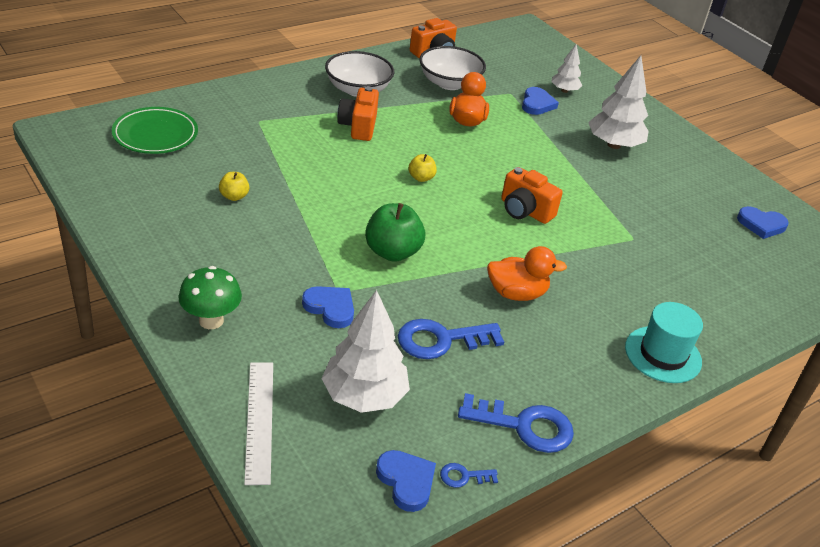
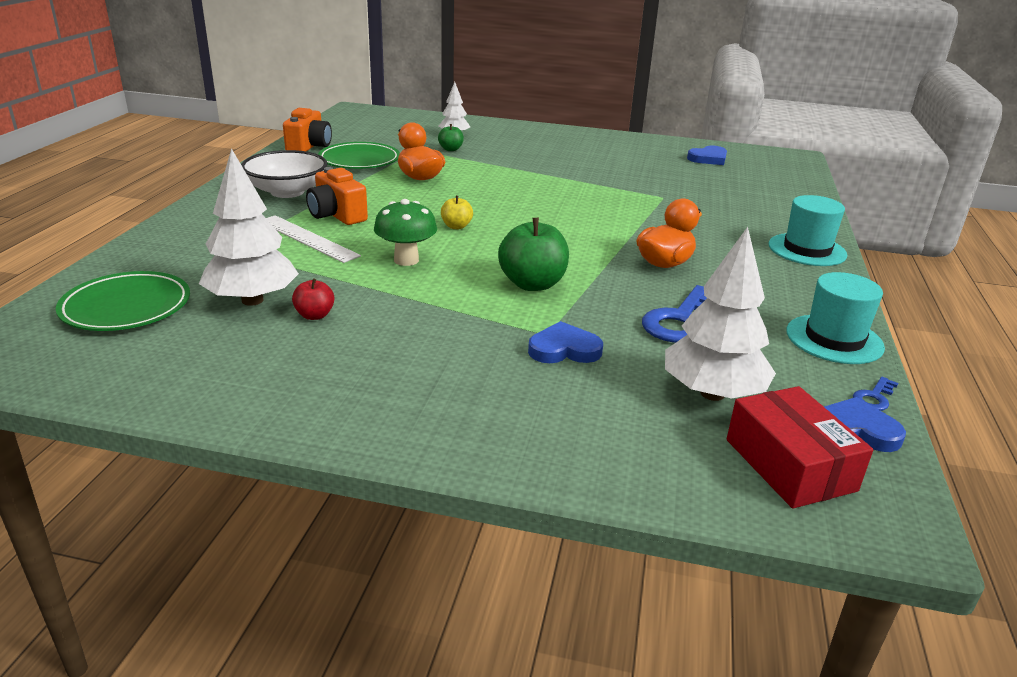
camera: 40 degrees left, 10 degrees down
(211, 320) = (484, 424): green mushroom -> green mushroom (406, 260)
(234, 196) = (314, 315): yellow apple -> red apple
(259, 420) = (681, 472): white ruler -> white ruler (307, 238)
(324, 464) = (789, 465): none -> red box
(449, 83) = (359, 160): white bowl -> green plate
(524, 426) = (834, 339): blue key -> turquoise hat
(525, 211) = (569, 213): orange camera -> none
(537, 104) = (451, 149): blue heart -> green apple
(614, 145) = (547, 152): white tree -> white tree (252, 300)

